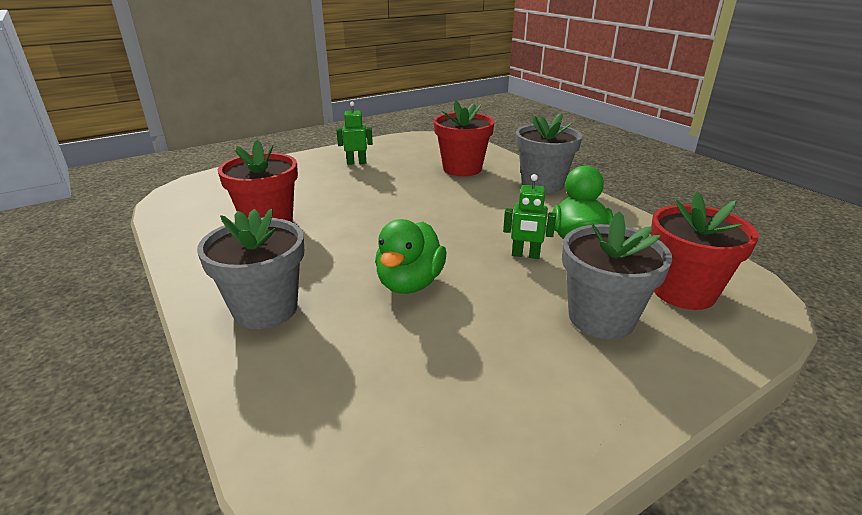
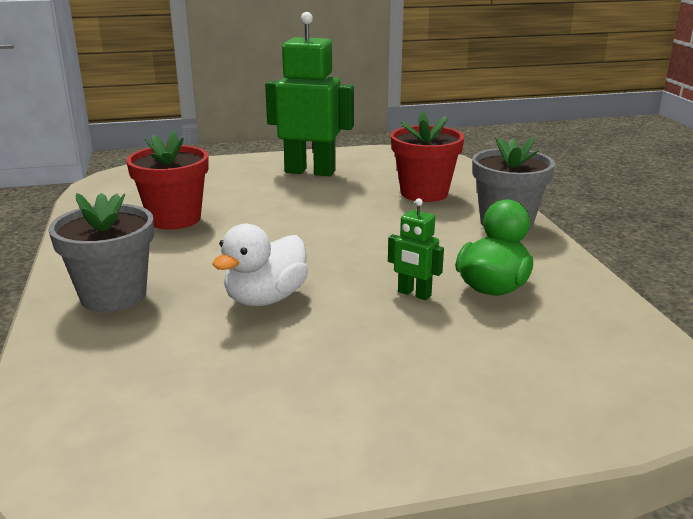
camera: 20 degrees right, 5 degrees down
(356, 162) = (310, 171): green robot -> green robot, size x2.16
(410, 283) = (265, 299): green duck -> white duck
(601, 318) = (440, 371): grey flower pot -> none
(683, 292) = (569, 365): red flower pot -> none

